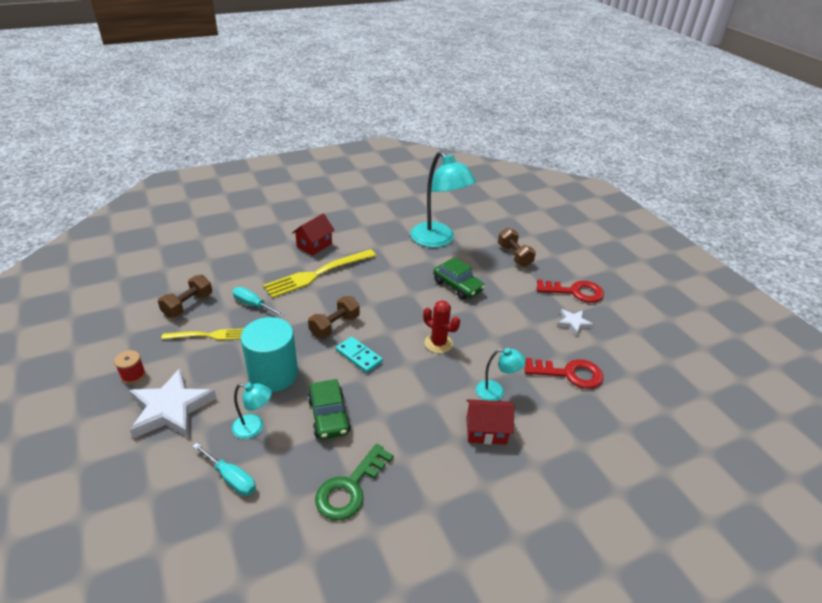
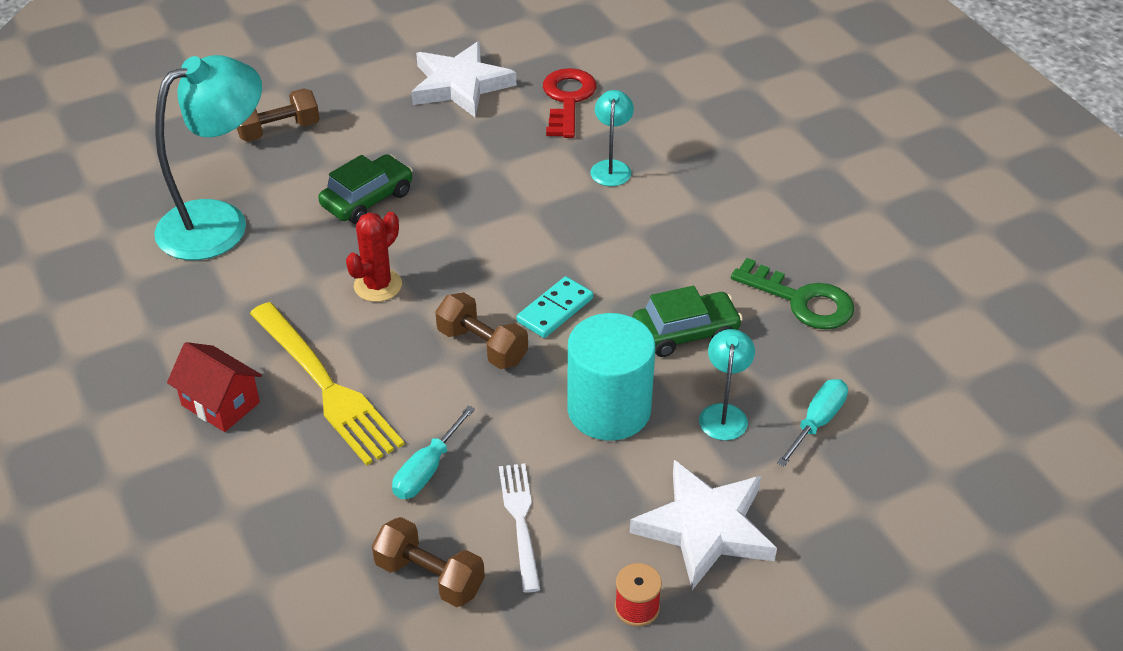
camera: 90 degrees left, 5 degrees up
(208, 335) = (520, 520): yellow fork -> white fork
(438, 343) = (516, 222): red cactus -> red cactus (378, 285)
(486, 430) = (682, 179): red house -> none
(573, 323) = (460, 85): white star -> white star, size x1.94
(575, 292) = (383, 75): red key -> none

